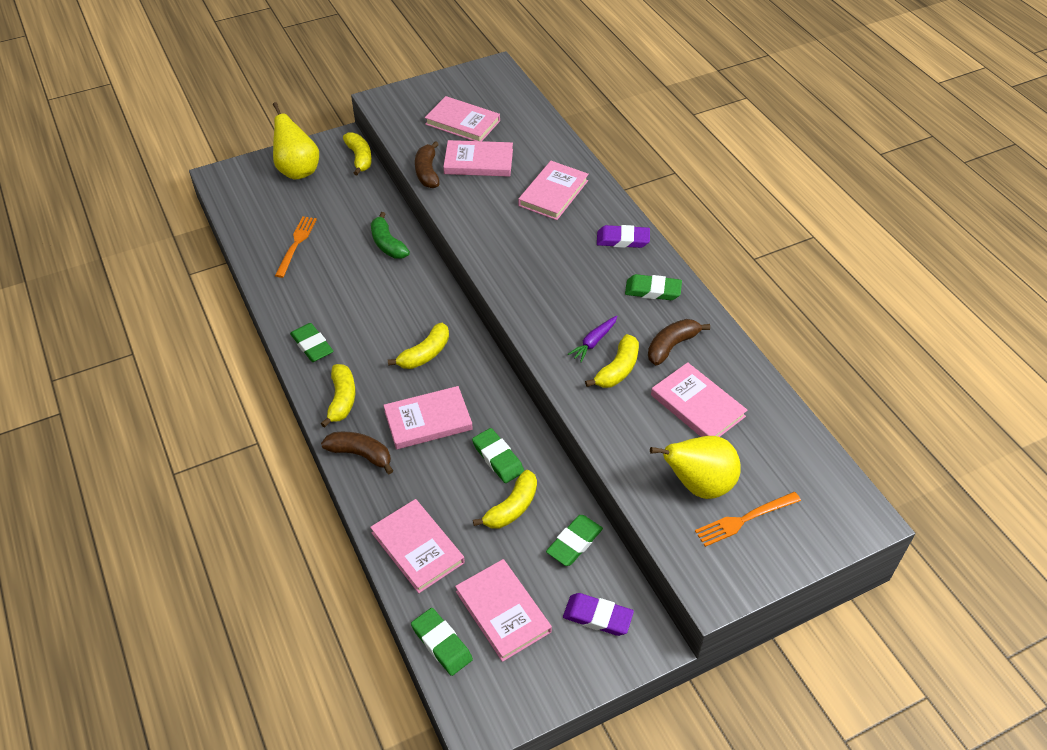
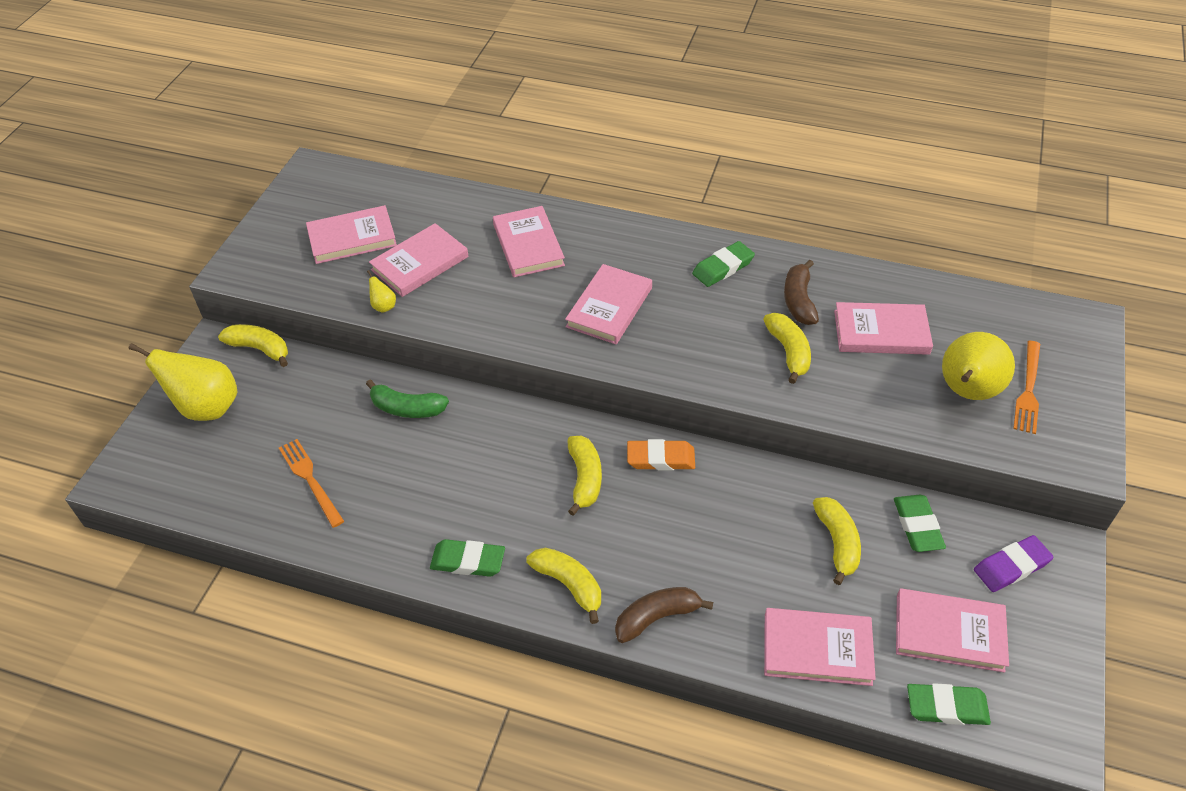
camera: 45 degrees left, 0 degrees up
(427, 172) = (383, 306): brown banana -> yellow pear
(428, 420) = (670, 534): pink book -> pink book (609, 307)
(480, 378) = (660, 458): none -> orange eraser
(498, 458) = (770, 513): green eraser -> none
(593, 342) = (740, 344): purple carrot -> none
(623, 240) = (641, 243): purple eraser -> none

